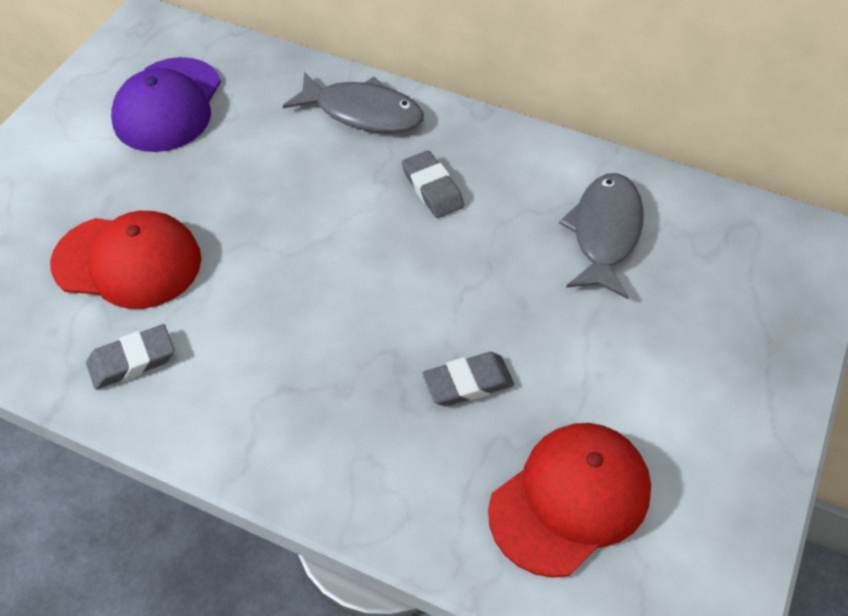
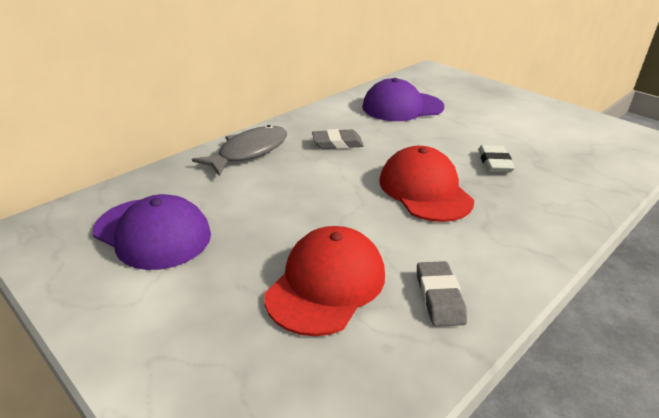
camera: 70 degrees left, 20 degrees down
(468, 383) = (494, 163): grey eraser -> white eraser
(570, 499) = (575, 152): red cap -> red cap (425, 190)
(604, 233) = (402, 107): grey fish -> purple cap

